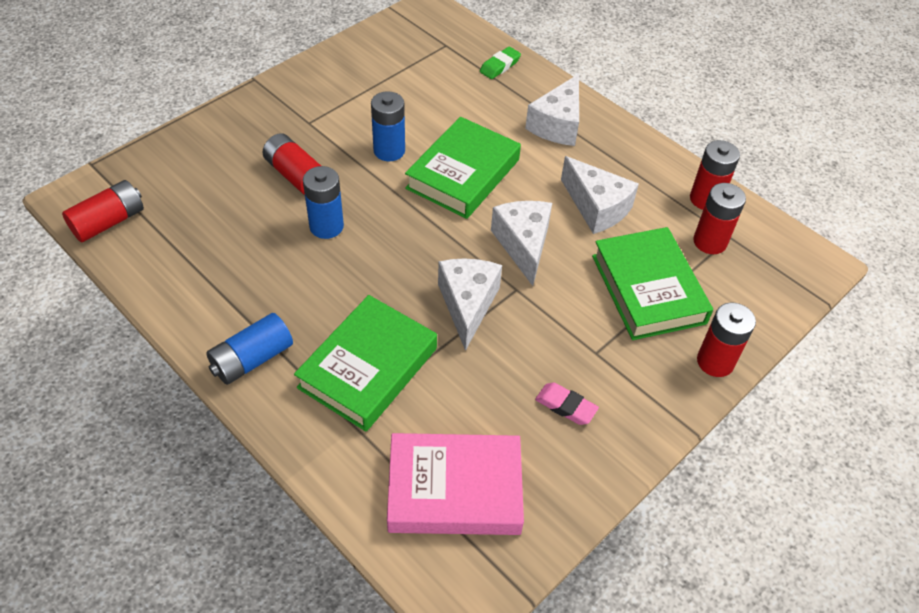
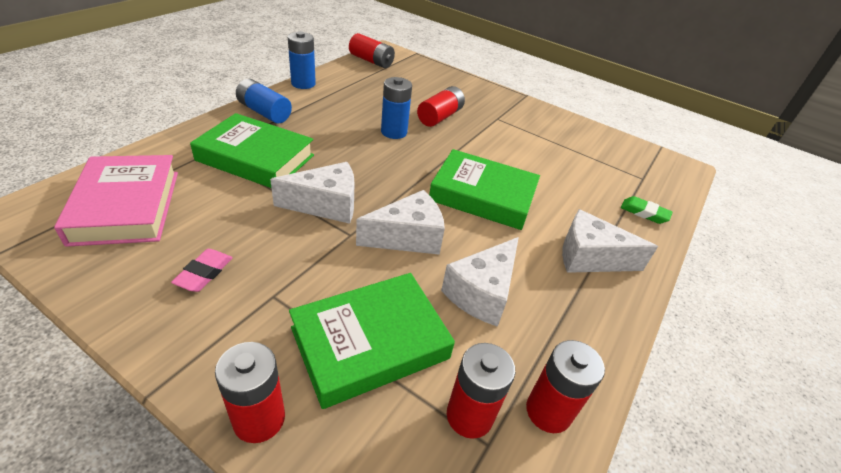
camera: 75 degrees right, 10 degrees down
(389, 151) = (488, 155): blue battery -> blue battery (303, 83)

